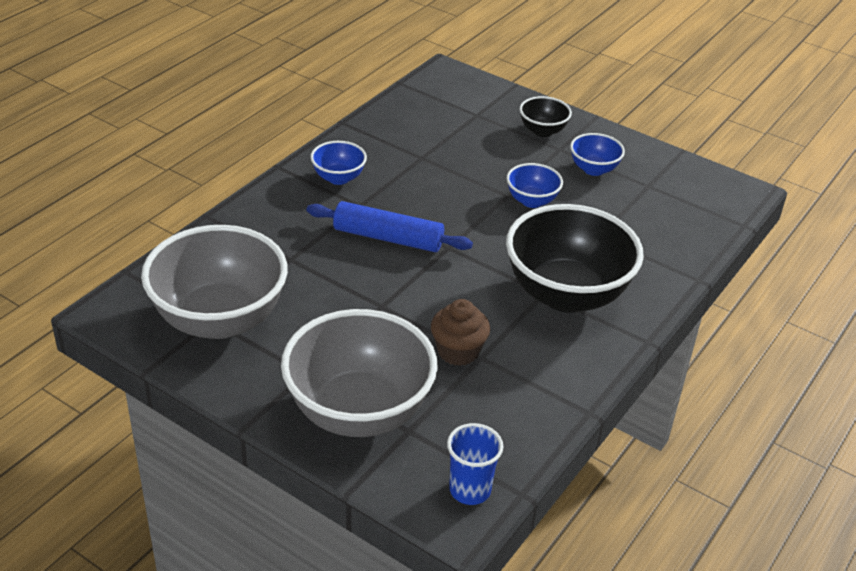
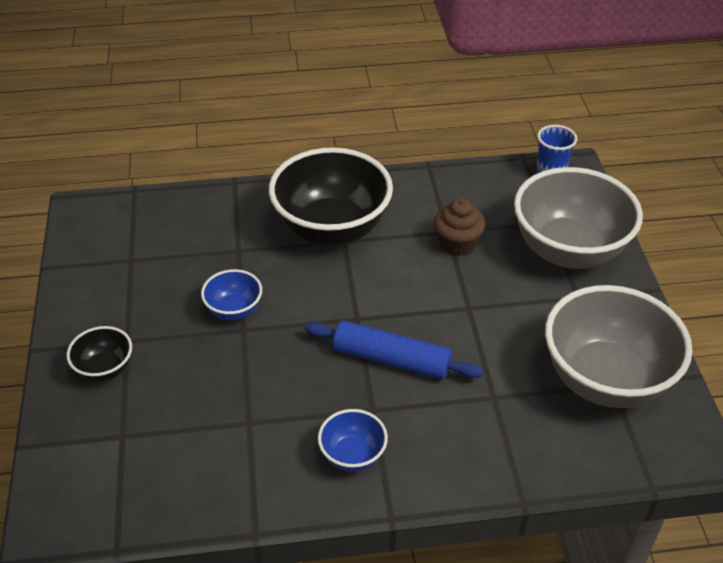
camera: 130 degrees left, 5 degrees up
(388, 238) = (392, 359): blue rolling pin -> blue rolling pin turned 45 degrees counterclockwise
(593, 169) = (139, 302): blue bowl -> none

